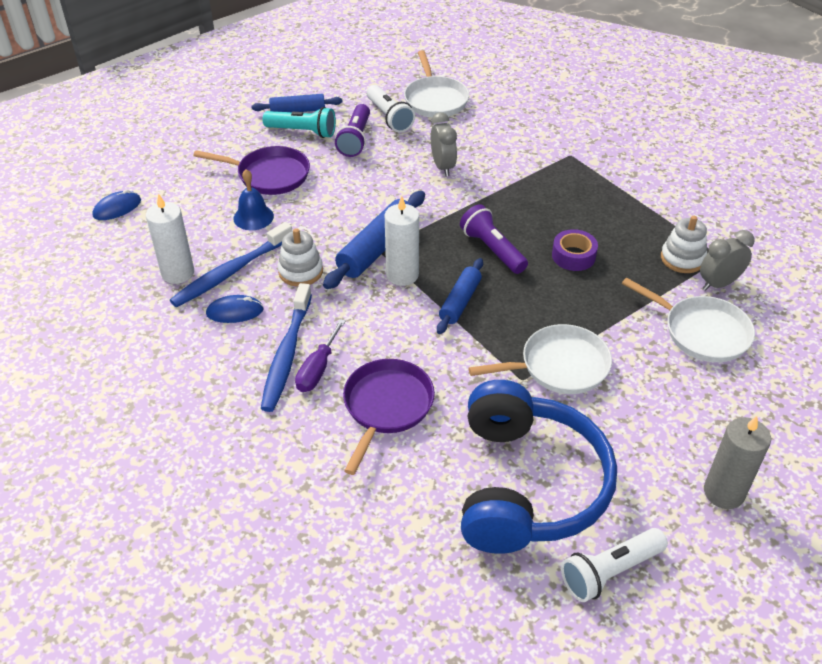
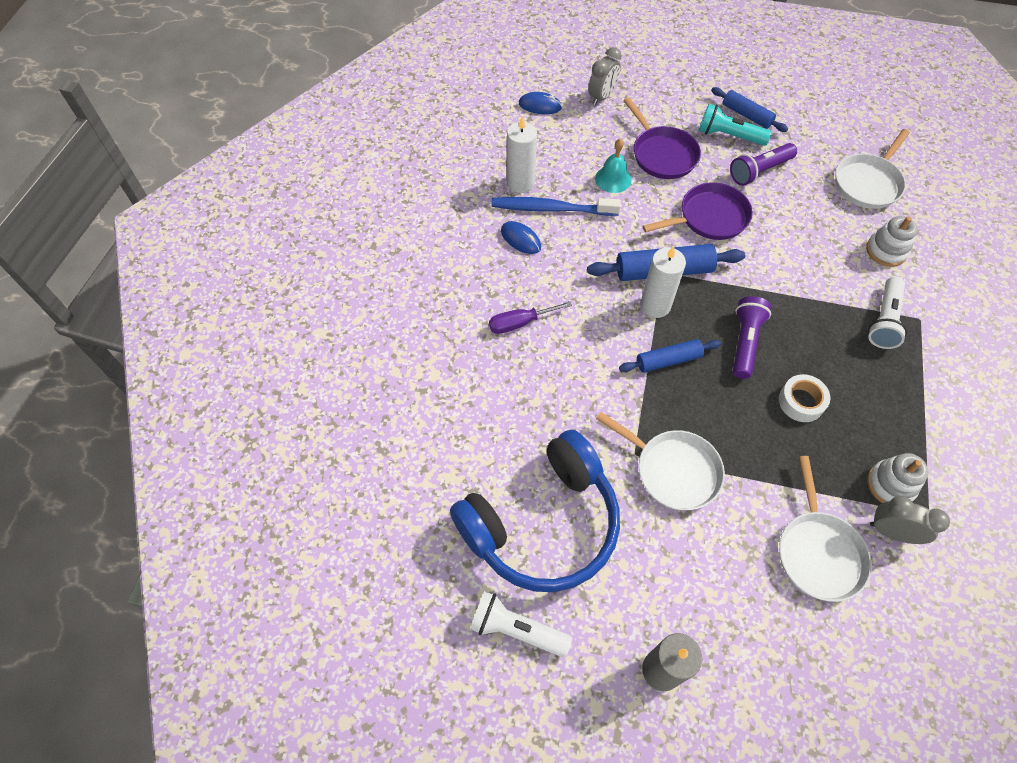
camera: 50 degrees right, 15 degrees up
(253, 217) = (613, 179): blue bell -> turquoise bell
(287, 354) = (515, 296): blue toothbrush -> none
(300, 271) = (593, 245): white stacking toy -> white stacking toy (886, 251)
(303, 132) = (728, 136): turquoise flashlight -> turquoise flashlight turned 135 degrees clockwise
(386, 407) = (527, 387): purple pan -> purple pan (709, 217)
(389, 117) = (810, 171): white flashlight -> white flashlight (884, 320)
(443, 167) = (797, 245): grey clock -> grey clock (602, 97)
(573, 256) = (801, 402): purple tape -> white tape

